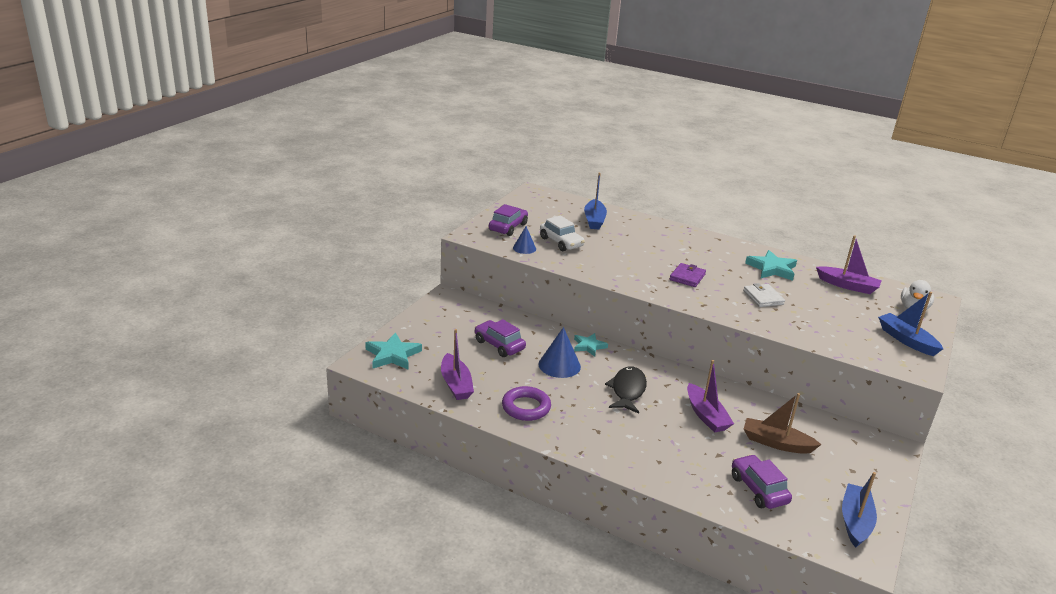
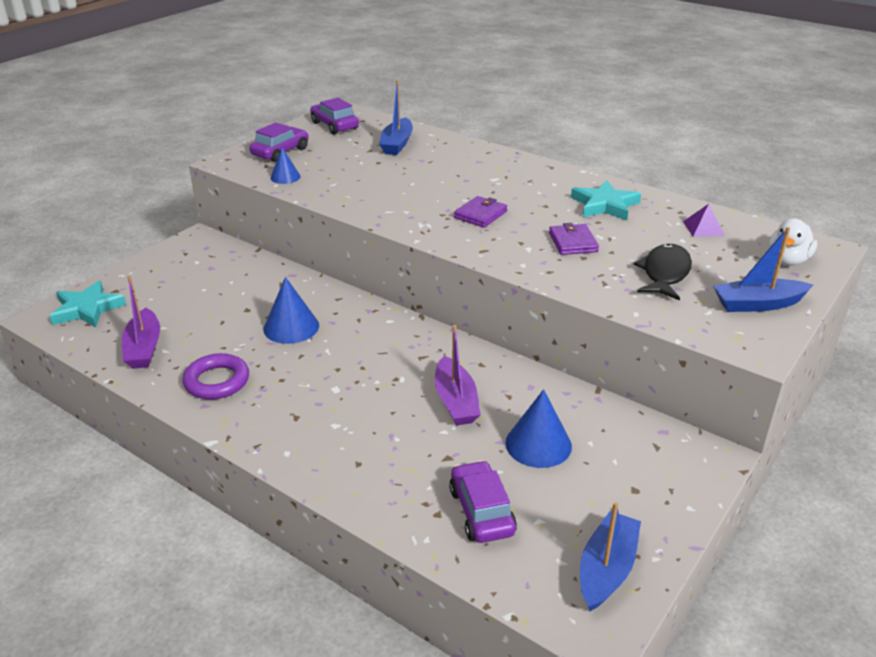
camera: 10 degrees right, 5 degrees up
(499, 345) = (228, 299): purple car -> purple car (334, 125)
(561, 242) = (337, 170): white car -> none
(589, 346) = (343, 303): turquoise star -> none
(627, 390) = (364, 363): black fish -> black fish (664, 273)
(763, 297) = (573, 242): white wallet -> purple wallet
(776, 443) = (538, 444): brown boat -> blue cone
(848, 286) = (703, 228): purple boat -> purple pyramid
(906, 340) = (757, 304): blue boat -> blue boat turned 75 degrees counterclockwise

